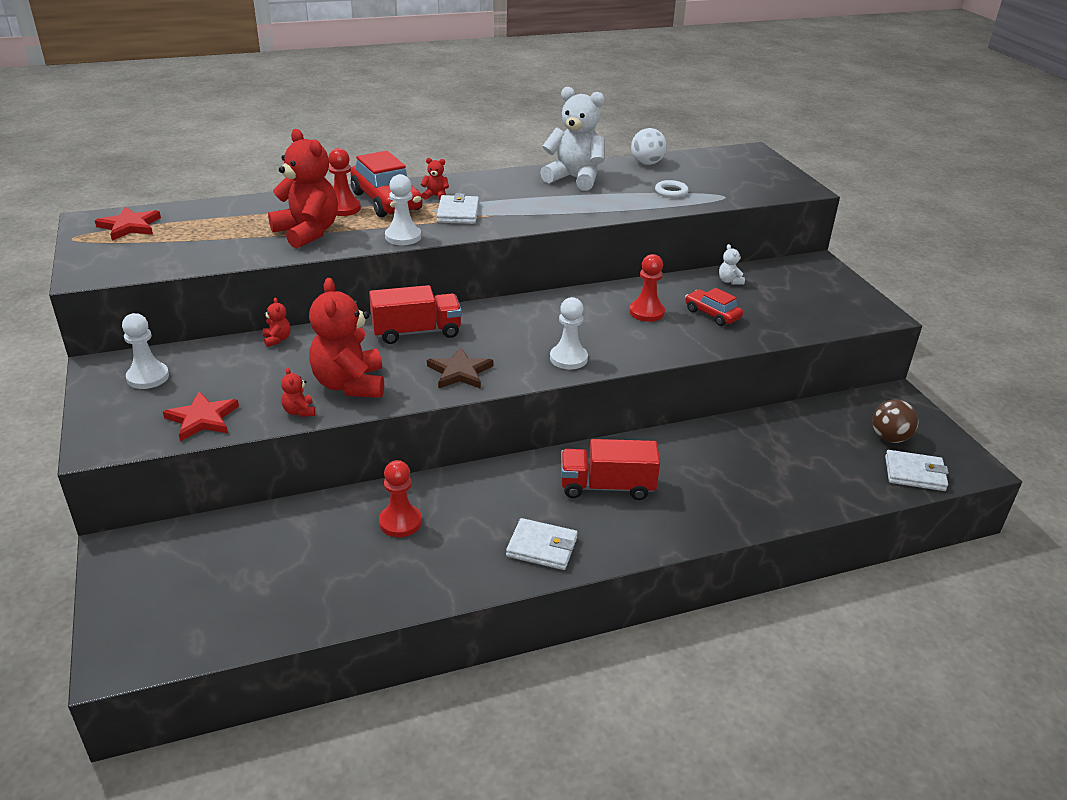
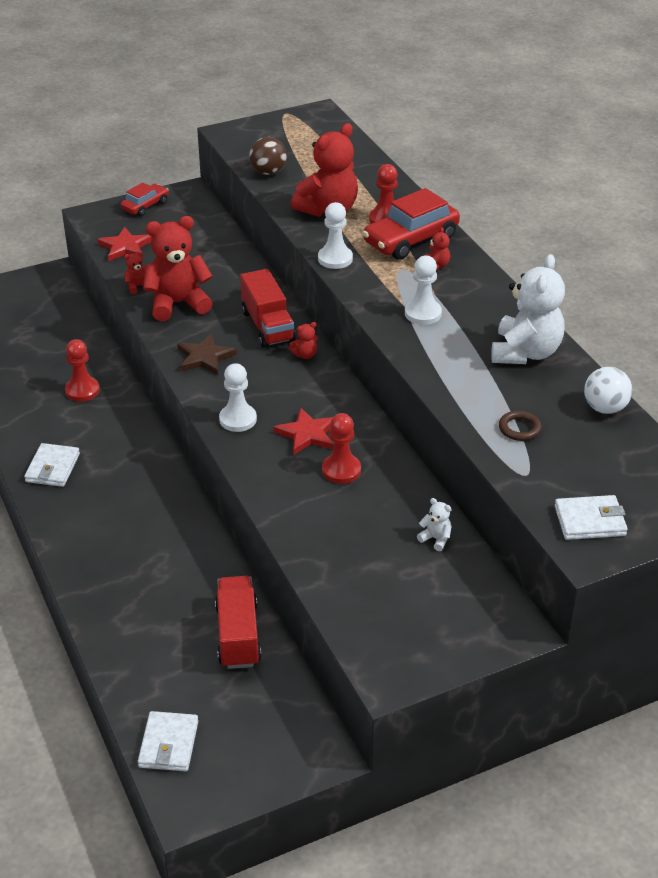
camera: 85 degrees right, 5 degrees up
(130, 226) = (314, 130): red star -> red star (307, 434)
(148, 377) = (176, 213): white pawn -> white pawn (423, 313)
(277, 339) = (240, 258): red teddy bear -> red teddy bear (305, 355)
(458, 213) = (399, 283): white wallet -> white wallet (590, 521)
(607, 487) = (132, 502): red truck -> red truck (238, 635)
(671, 192) = (519, 428): white ring -> brown ring
(712, 314) = (349, 521): red car -> red car (145, 206)
(729, 281) = (436, 539): white teddy bear -> white teddy bear turned 60 degrees clockwise
(889, 438) = (234, 731): brown ball -> brown ball (268, 172)

